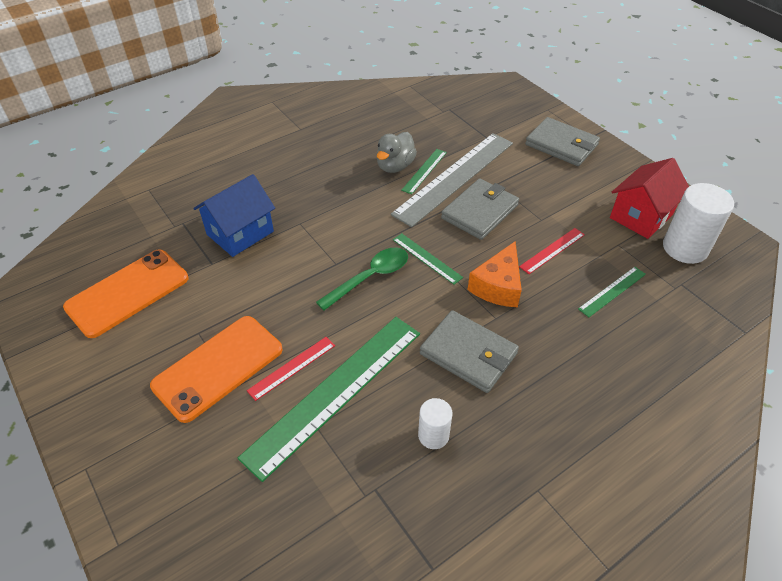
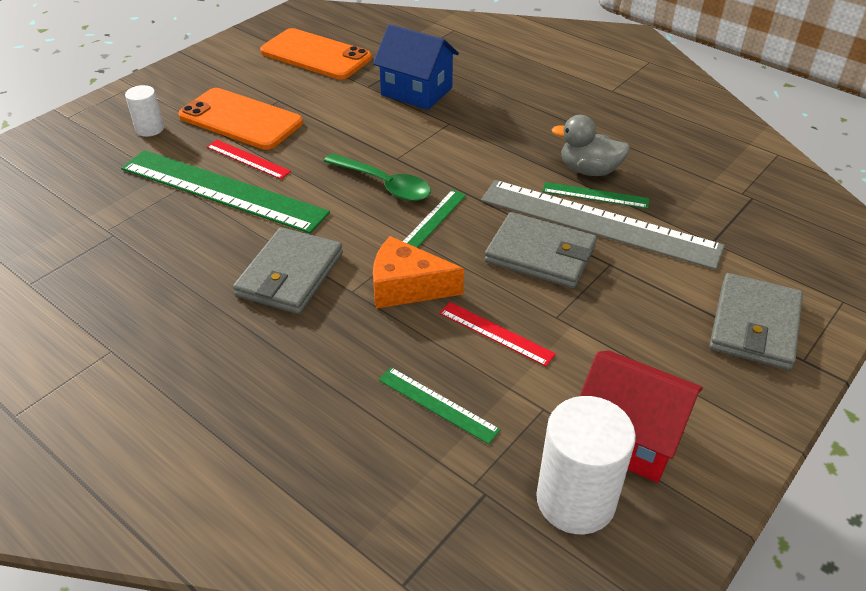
camera: 75 degrees right, 5 degrees down
(433, 435) = (176, 263): white cylinder -> white cylinder (150, 129)

